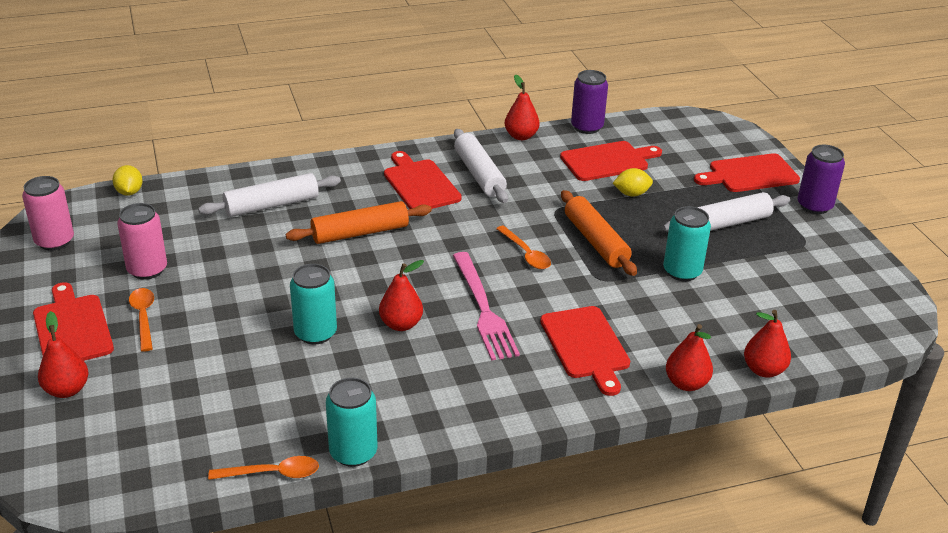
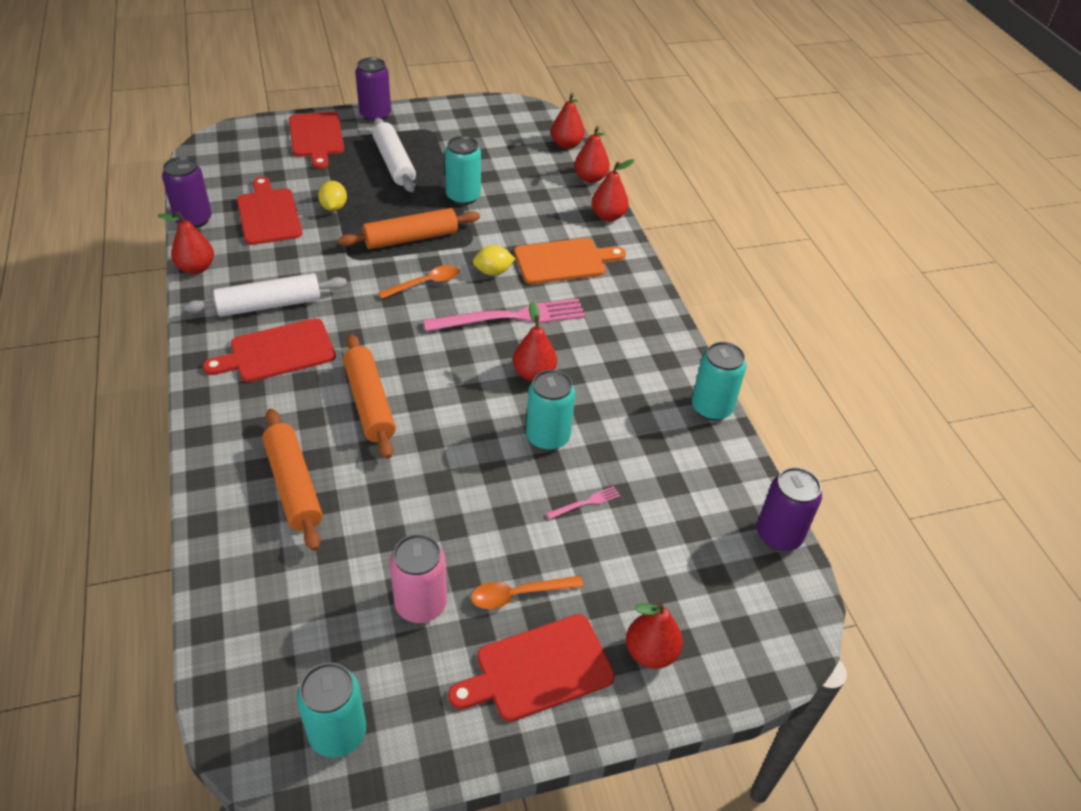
camera: 90 degrees left, 10 degrees up
(54, 241) = (337, 733): pink can -> turquoise can
(129, 192) = (222, 654): yellow lemon -> yellow lemon (493, 272)
(171, 489) = (779, 535): none -> purple can
(233, 356) = (585, 503): none -> pink fork
(272, 205) = (293, 485): white rolling pin -> orange rolling pin
(272, 473) = (746, 462): orange spoon -> none
(586, 346) = (564, 261): red cutting board -> orange cutting board
(832, 350) = (566, 144): none -> red pear

